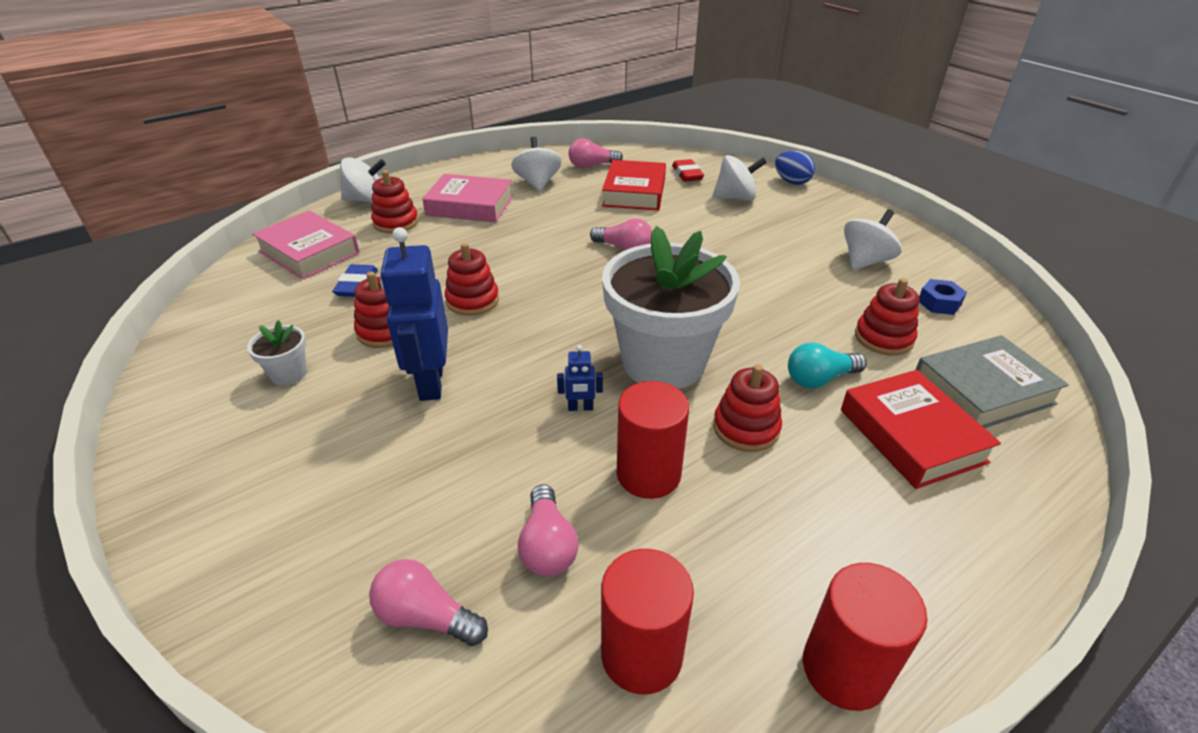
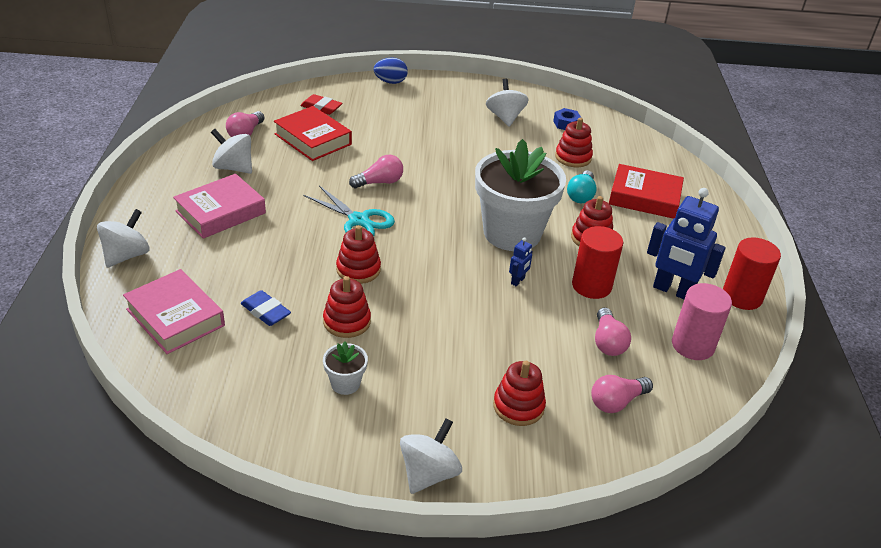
camera: 55 degrees left, 0 degrees up
(309, 252) = (175, 317): pink book -> pink book turned 60 degrees clockwise
(396, 222) = (192, 257): red stacking toy -> red stacking toy (518, 406)
(430, 382) = (430, 325): blue robot -> blue robot (673, 291)
(547, 545) = (607, 342): pink light bulb -> pink light bulb turned 60 degrees clockwise
(548, 266) = (359, 220): none -> turquoise scissors
(641, 654) = (692, 345): red cylinder -> pink cylinder
(735, 198) = (379, 110): white spinning top -> white spinning top (429, 473)
(982, 390) = (637, 159): grey book -> none

